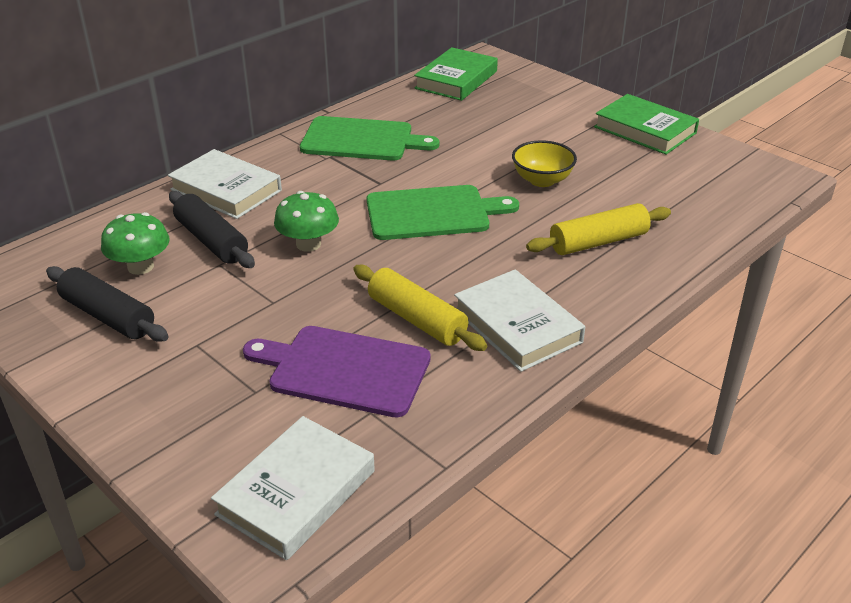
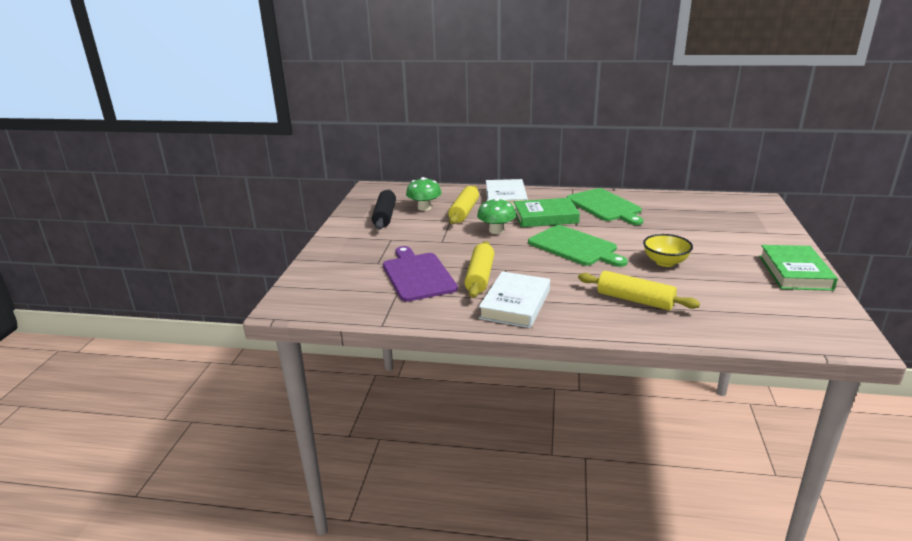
camera: 55 degrees right, 10 degrees down
(212, 241) = (464, 212): black rolling pin -> yellow rolling pin
(296, 492) = (326, 297): white book -> none
(456, 80) = (717, 203): green book -> green book (545, 217)

